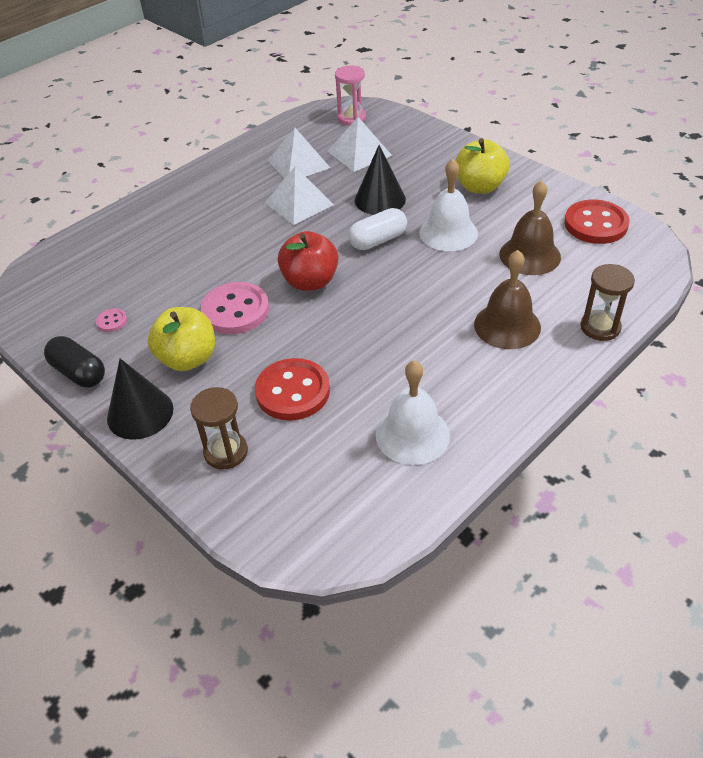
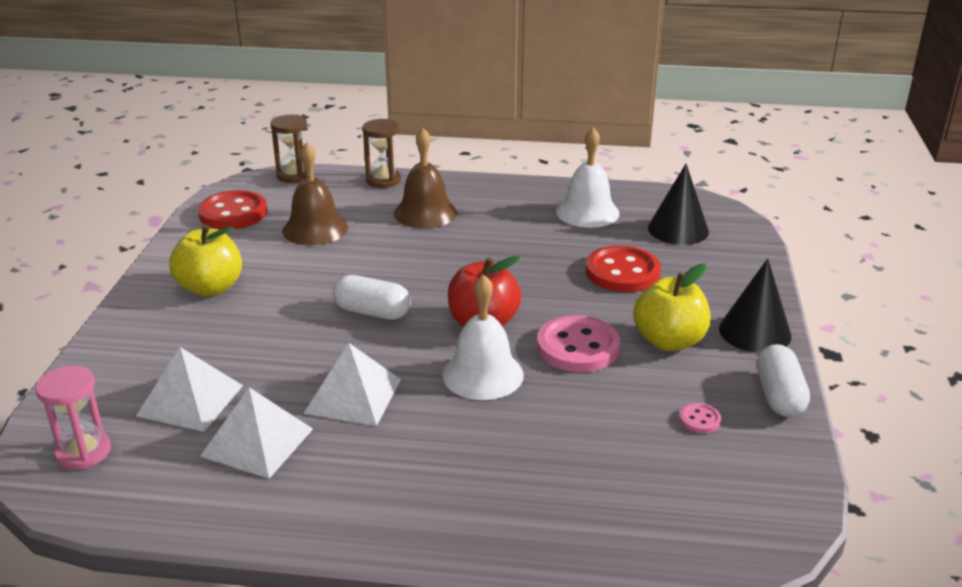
camera: 130 degrees left, 15 degrees down
(79, 373) = (779, 396): black capsule -> white capsule
(226, 452) = (717, 273): brown hourglass -> brown hourglass (294, 175)
(380, 199) = (291, 341): black cone -> black cone (678, 229)
(448, 233) = (318, 278): white bell -> white bell (483, 374)

